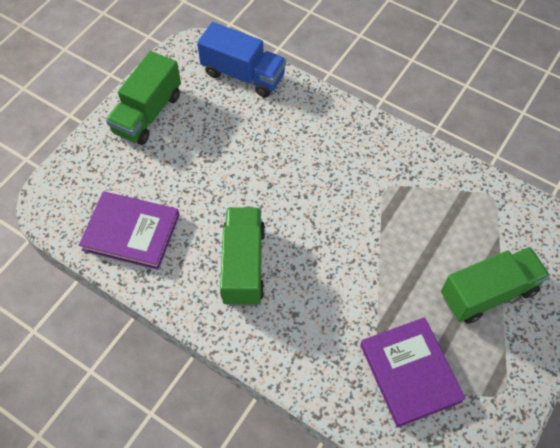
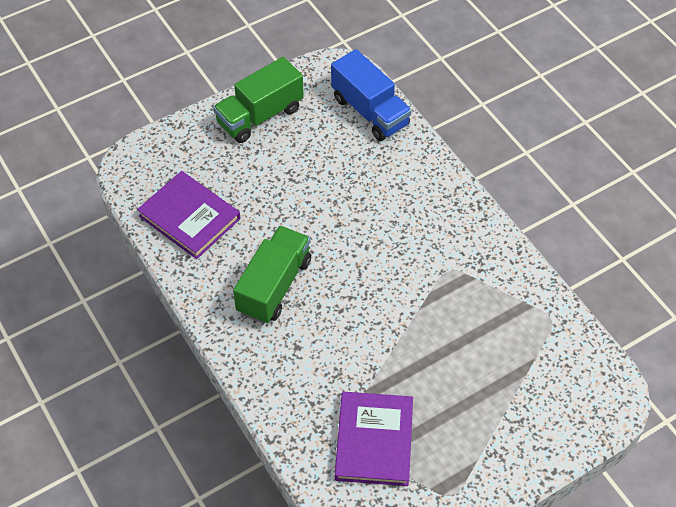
camera: 25 degrees right, 5 degrees down
(488, 293) = (491, 404): green truck -> none

